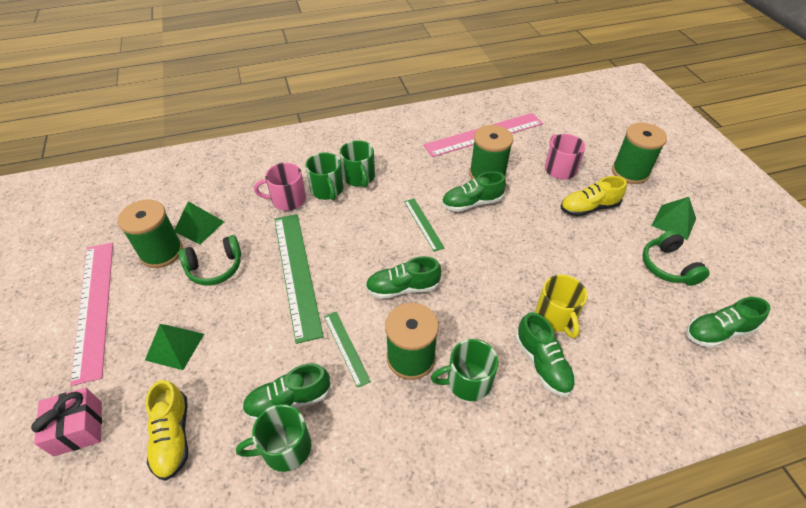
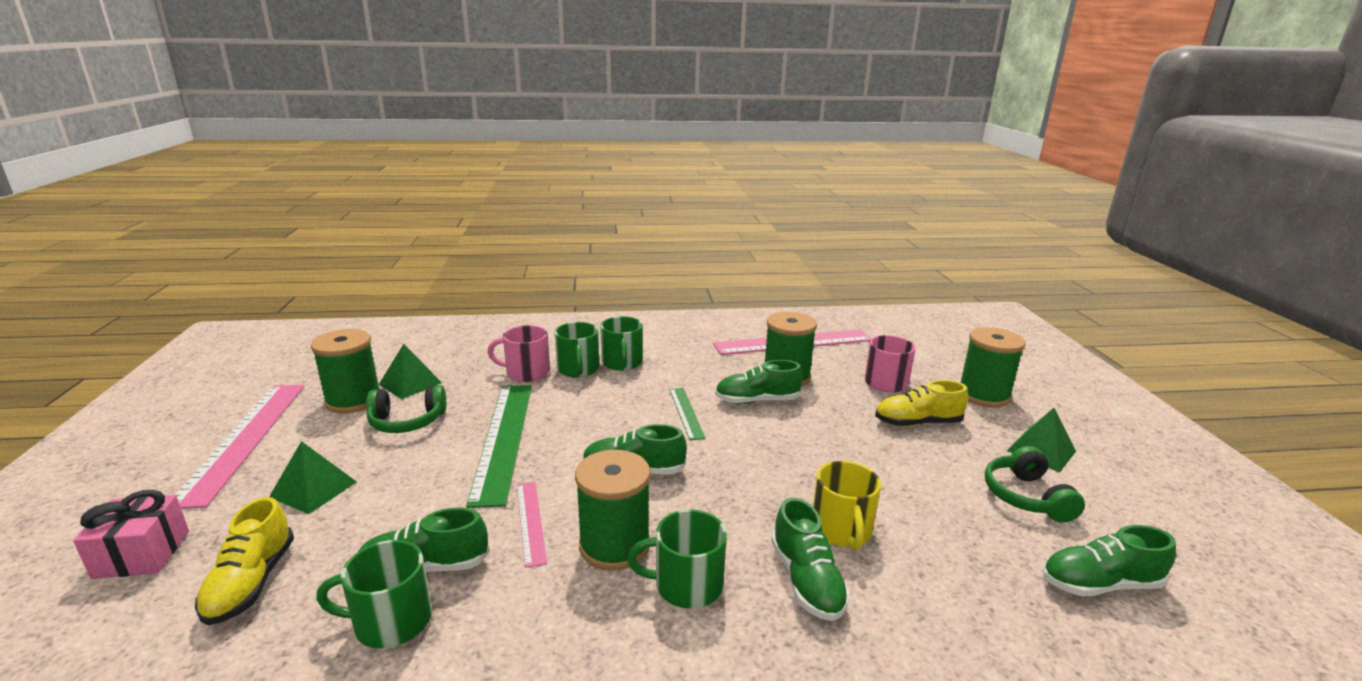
camera: 10 degrees right, 25 degrees down
(346, 347) = (530, 521): green ruler -> pink ruler

